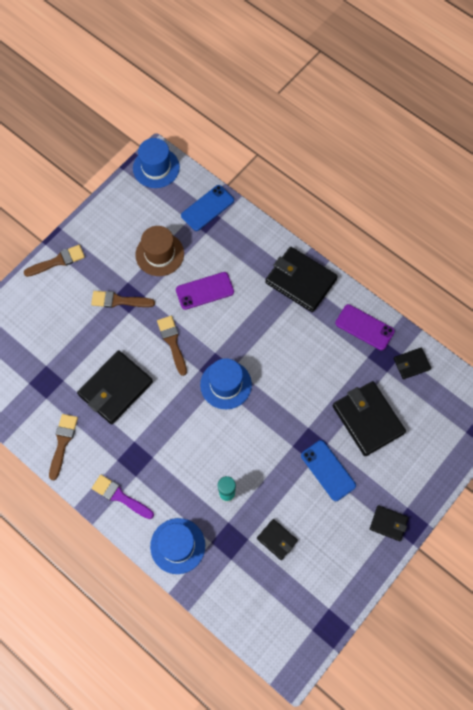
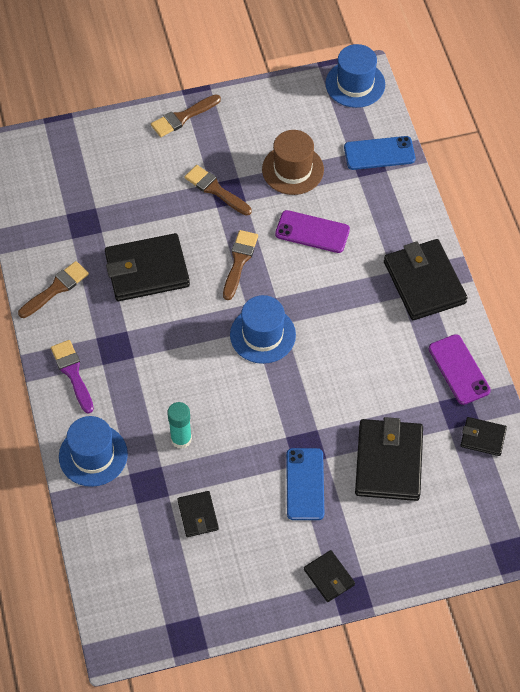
camera: 35 degrees right, 10 degrees down
(57, 261) = (183, 117): brown brush -> brown brush turned 135 degrees clockwise

